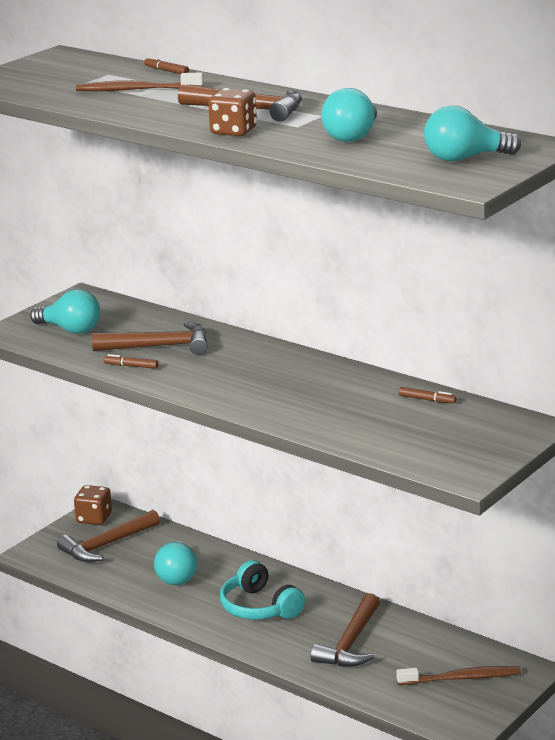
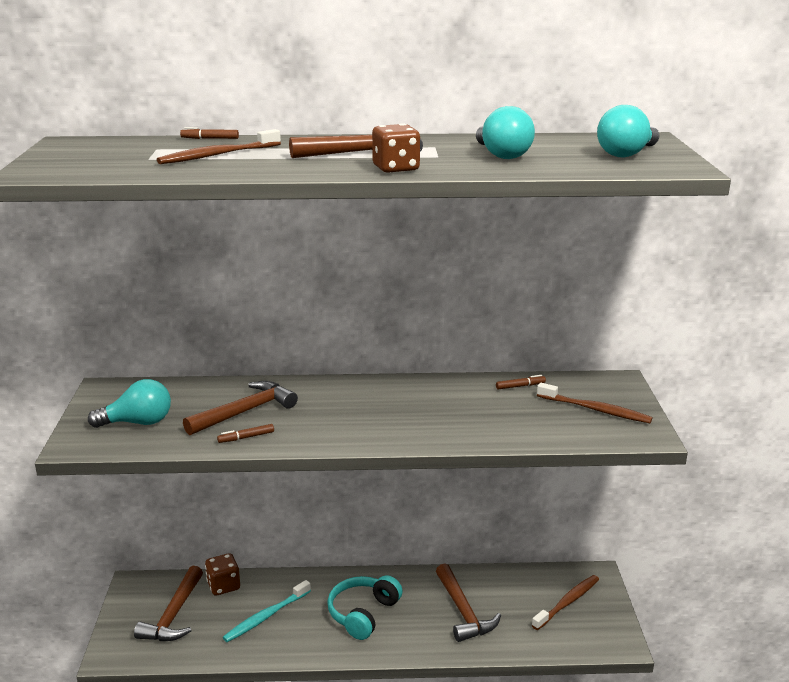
camera: 40 degrees left, 0 degrees up
(94, 518) = (135, 595): brown dice -> brown dice (223, 586)
(177, 576) = (266, 616): turquoise light bulb -> turquoise toothbrush
(259, 607) = (363, 613): turquoise headphones -> turquoise headphones turned 105 degrees clockwise
(459, 441) = (595, 410): none -> brown toothbrush

